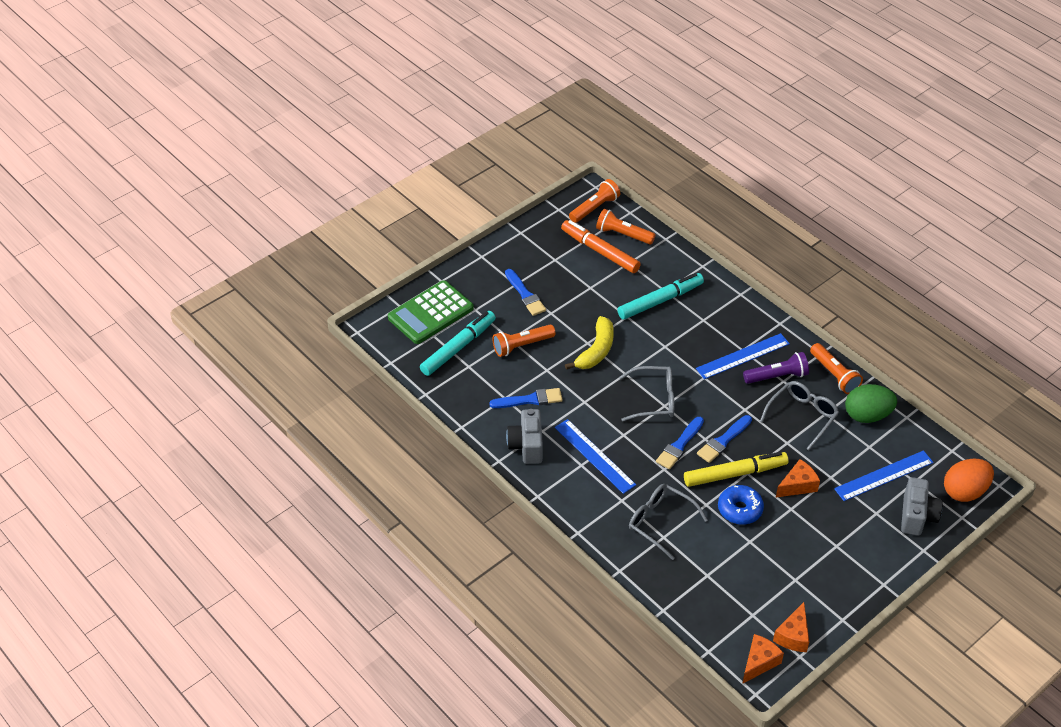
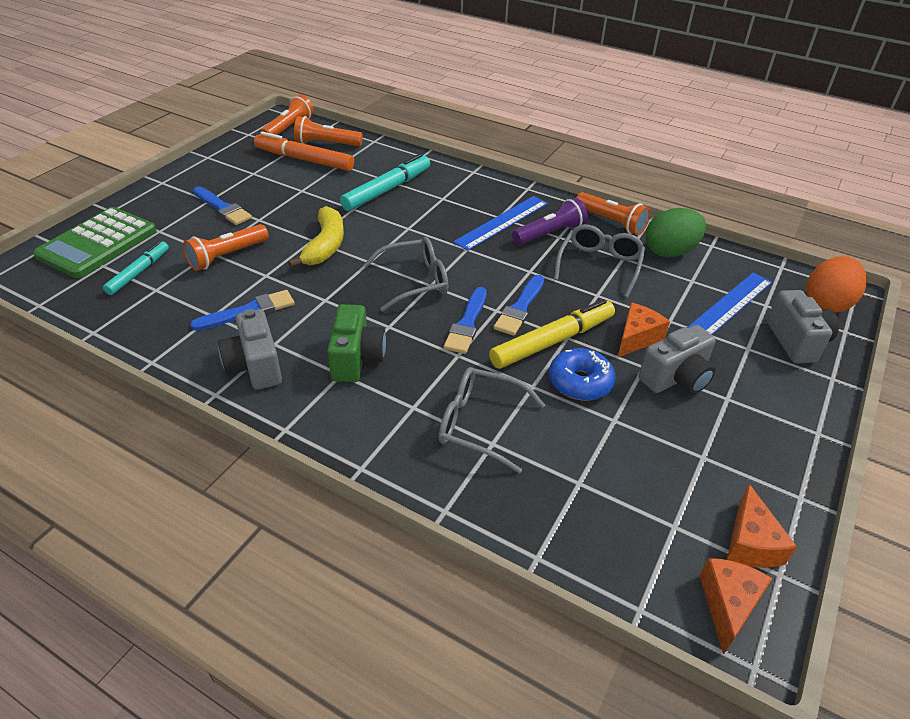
camera: 20 degrees left, 5 degrees down
(458, 348) = (138, 272): turquoise marker -> turquoise marker, size x0.62
(594, 456) = (356, 359): blue ruler -> green camera
(808, 523) = (676, 378): none -> grey camera

